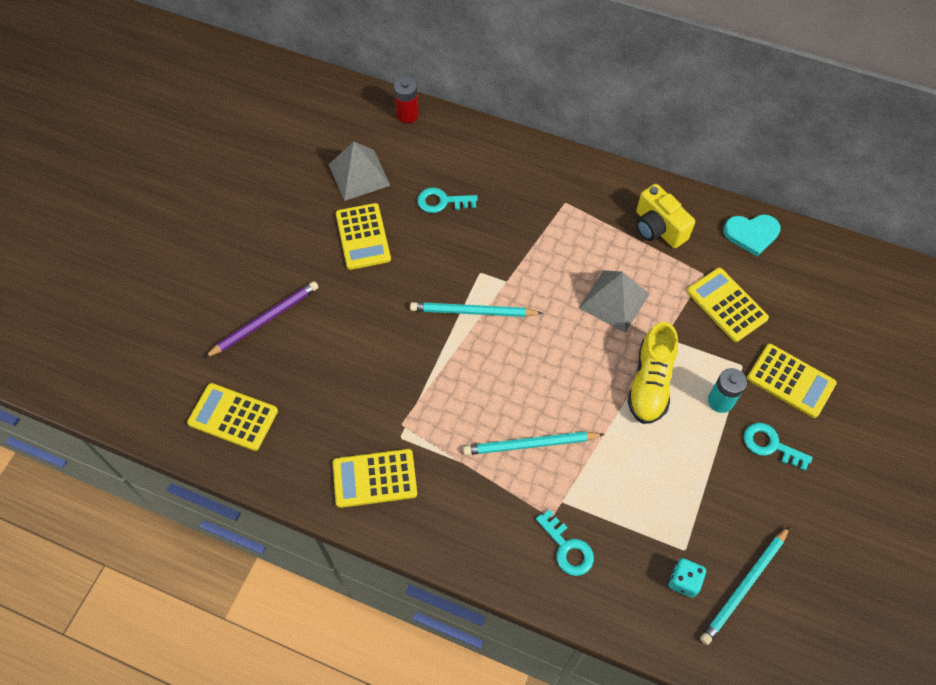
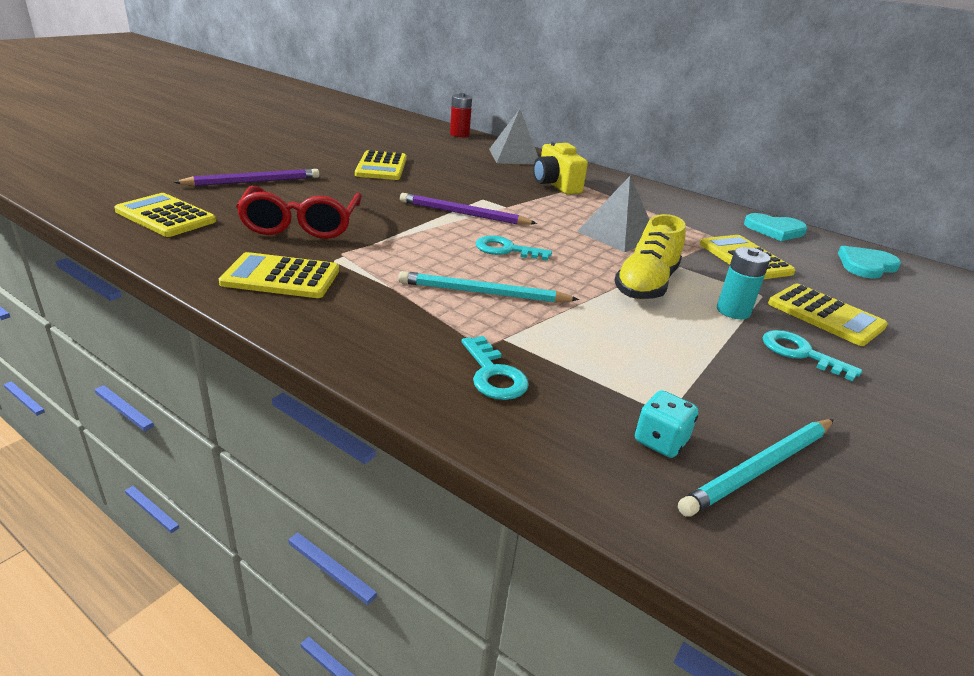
camera: 10 degrees right, 30 degrees down
(348, 388) = (301, 224): none -> red glasses
(359, 175) = (400, 146): grey pyramid -> grey pyramid (514, 156)
(442, 201) = (466, 166): turquoise key -> turquoise key (506, 250)
(473, 312) = (463, 214): turquoise pencil -> purple pencil
(658, 228) = (674, 211): yellow camera -> yellow camera (555, 185)
(829, 277) = (866, 265): none -> turquoise heart

